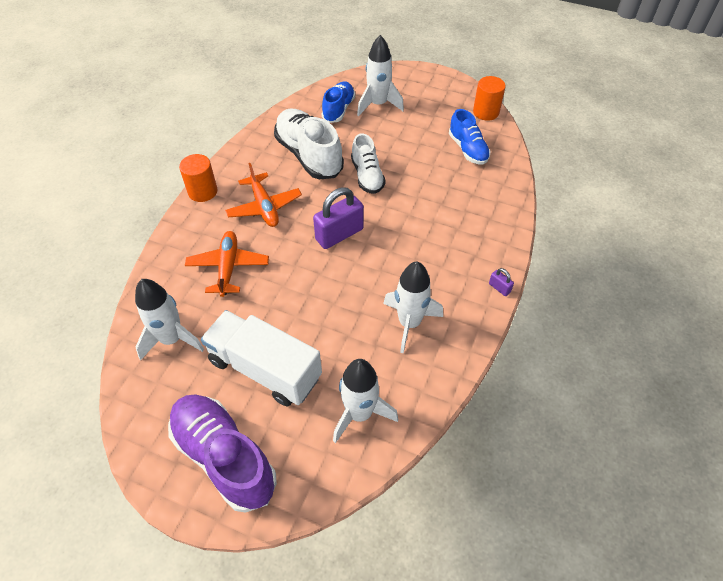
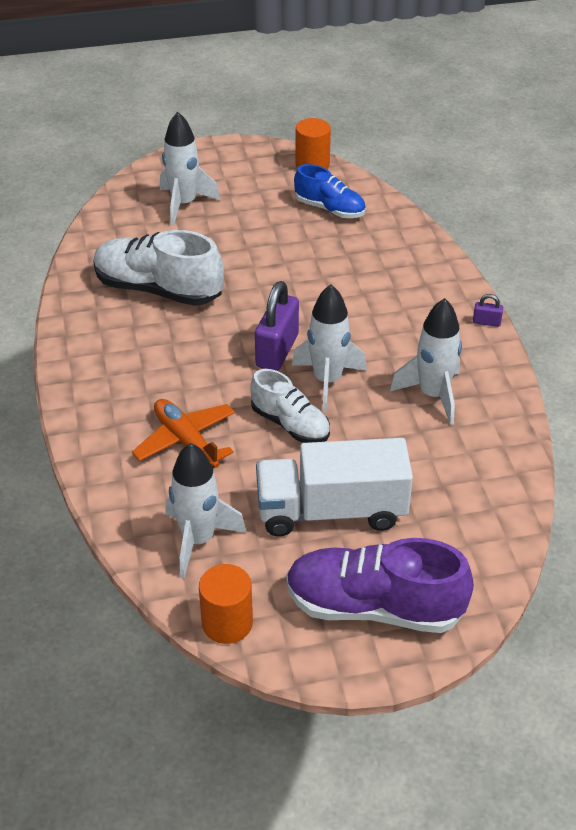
camera: 35 degrees left, 10 degrees down
(202, 191) = (68, 382): orange cylinder -> orange cylinder (227, 623)
(264, 207) = (162, 363): orange plane -> none
(338, 109) = (142, 228): blue shoe -> none
(360, 414) = (466, 496): white rocket -> white rocket (327, 381)
(367, 176) = (248, 281): white shoe -> white shoe (290, 424)

